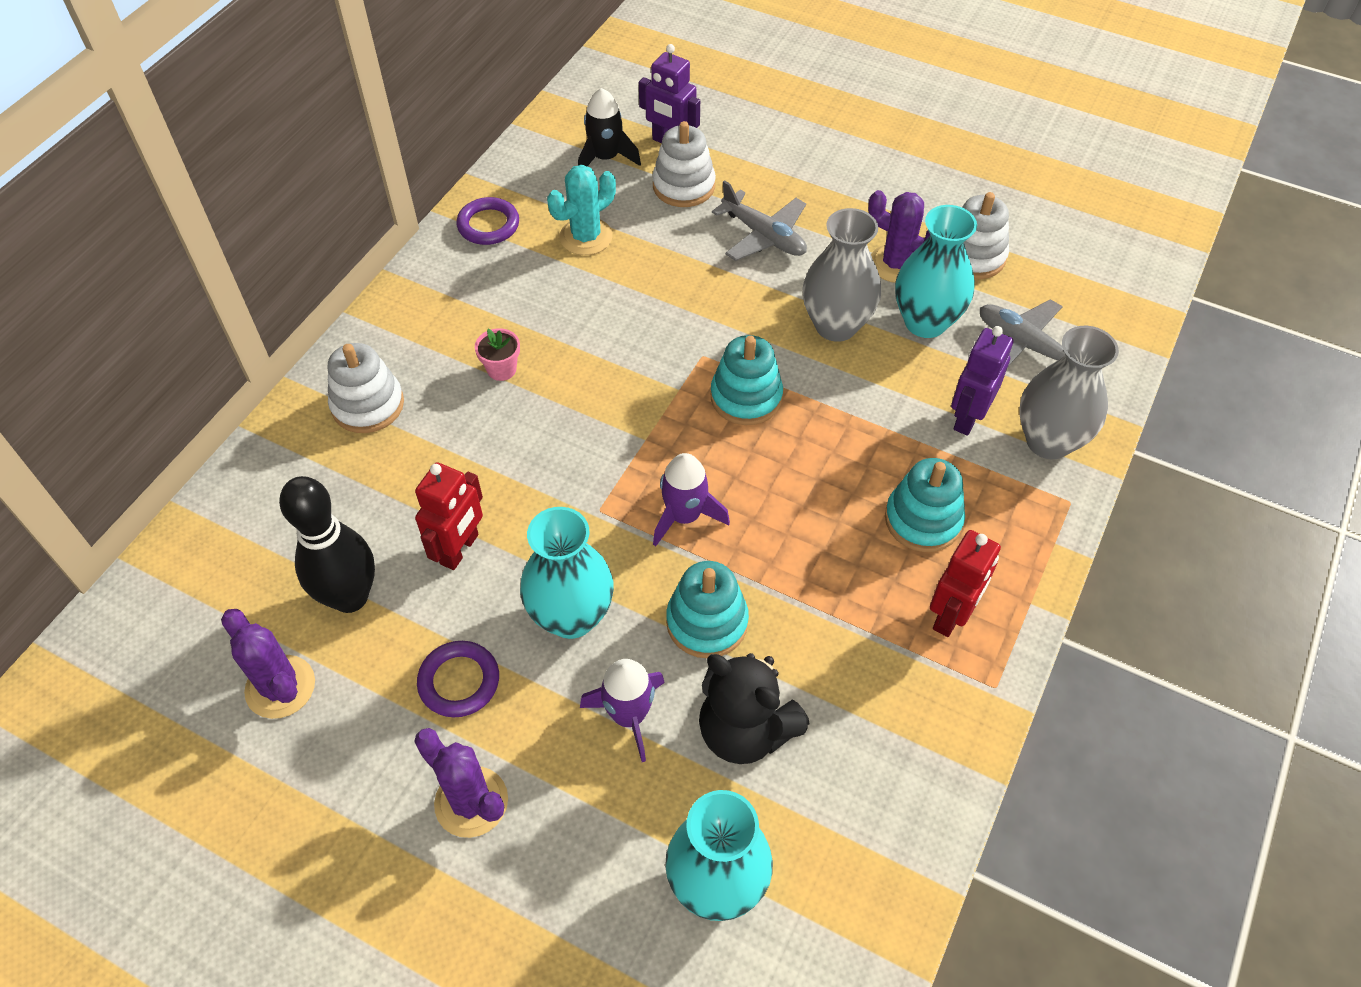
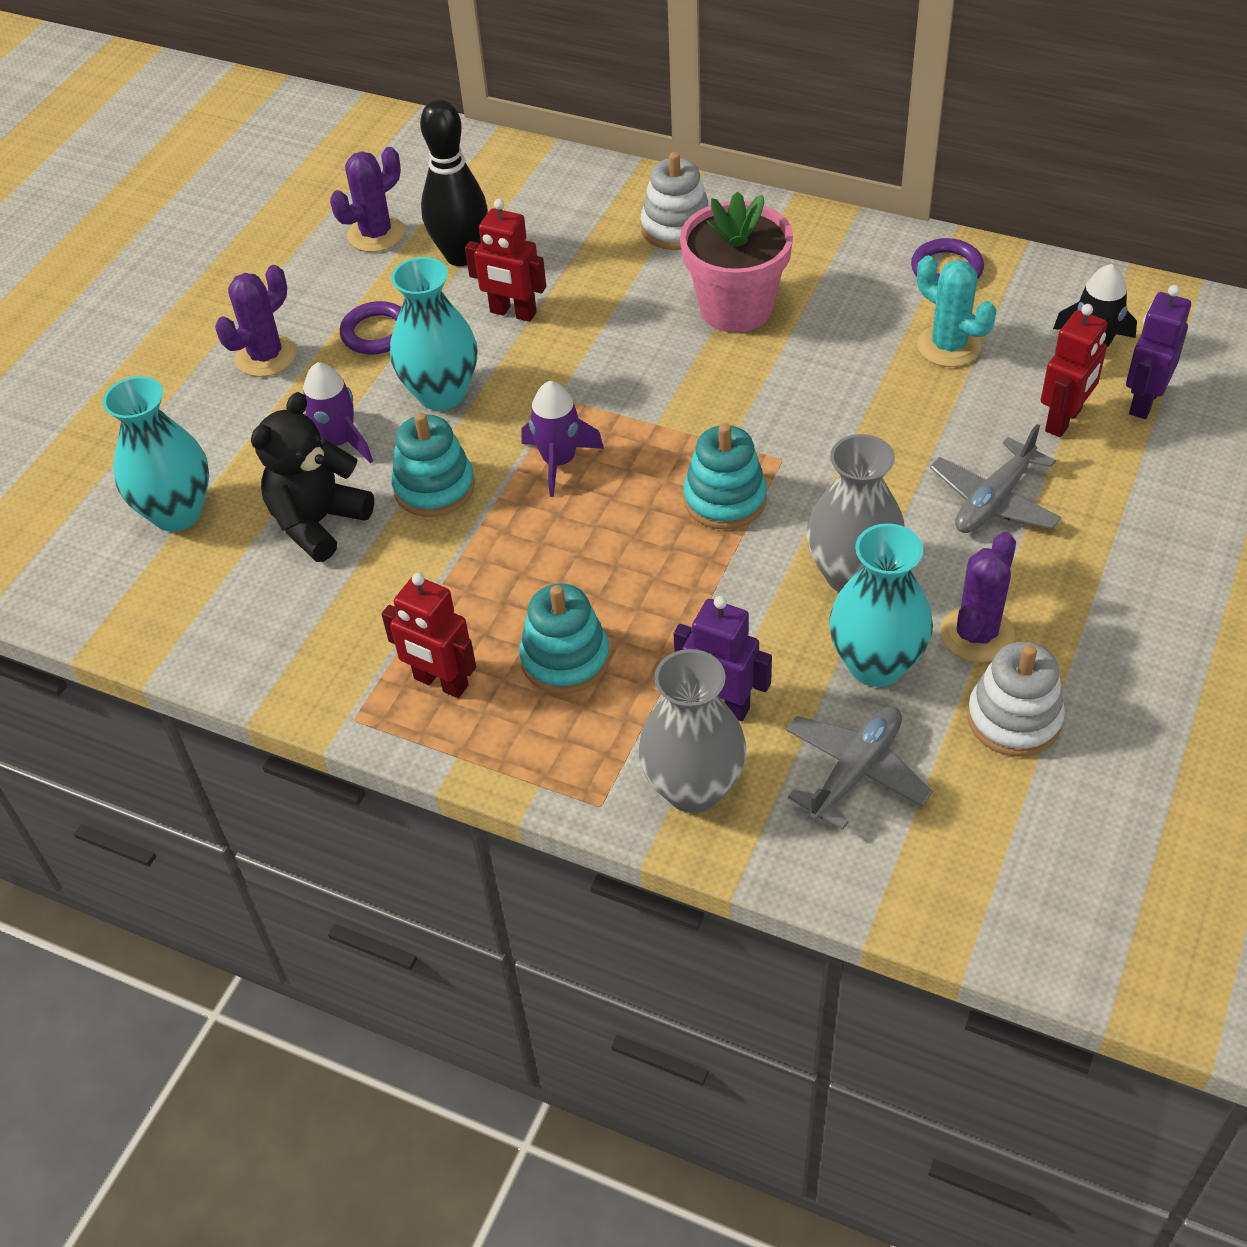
camera: 90 degrees right, 5 degrees down
(501, 369) = (736, 308): pink flower pot -> pink flower pot, size x2.32
(683, 186) = (1064, 420): white stacking toy -> red robot

